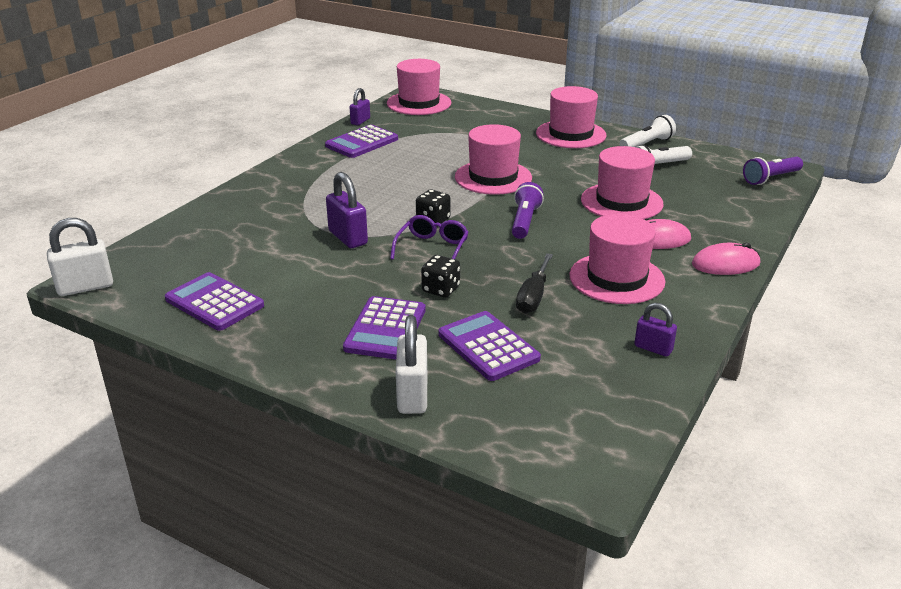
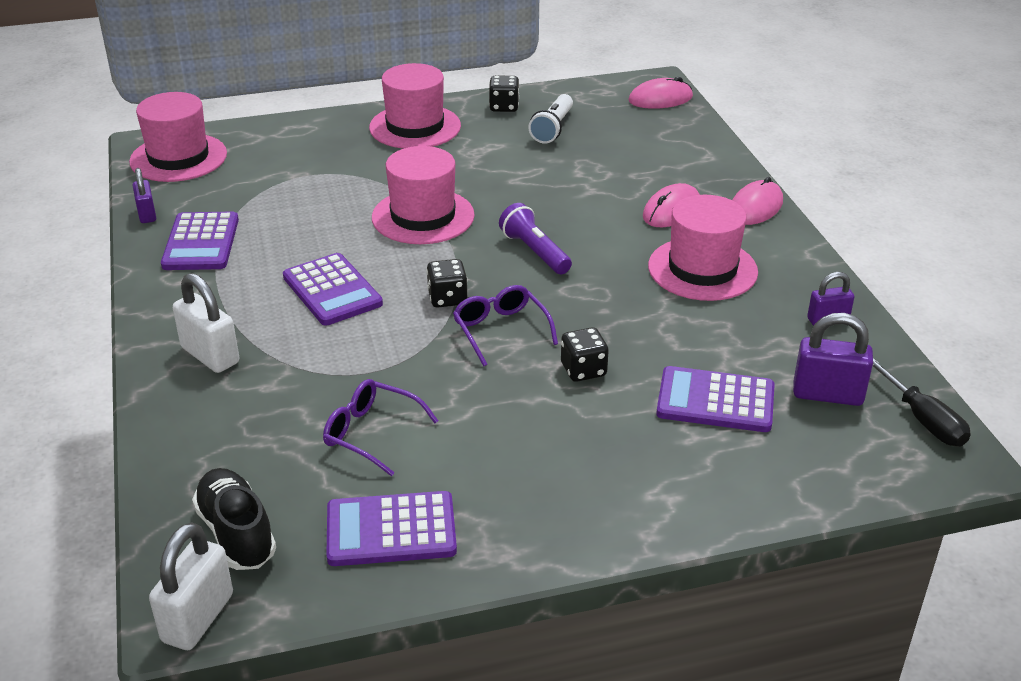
camera: 45 degrees left, 5 degrees up
(157, 265) = (236, 533): none -> black shoe
(283, 259) = (372, 433): none -> purple glasses
(348, 238) = (396, 368): purple padlock -> purple padlock (827, 394)
(385, 329) = (606, 442): purple calculator -> purple calculator (332, 290)
(412, 395) = (736, 489): white padlock -> white padlock (210, 355)
(533, 296) = (669, 327): black screwdriver -> black screwdriver (923, 419)
(621, 202) = (583, 185): pink hat -> none
(647, 144) = (504, 107): white flashlight -> black dice
(771, 178) = (660, 99): purple flashlight -> pink mouse

